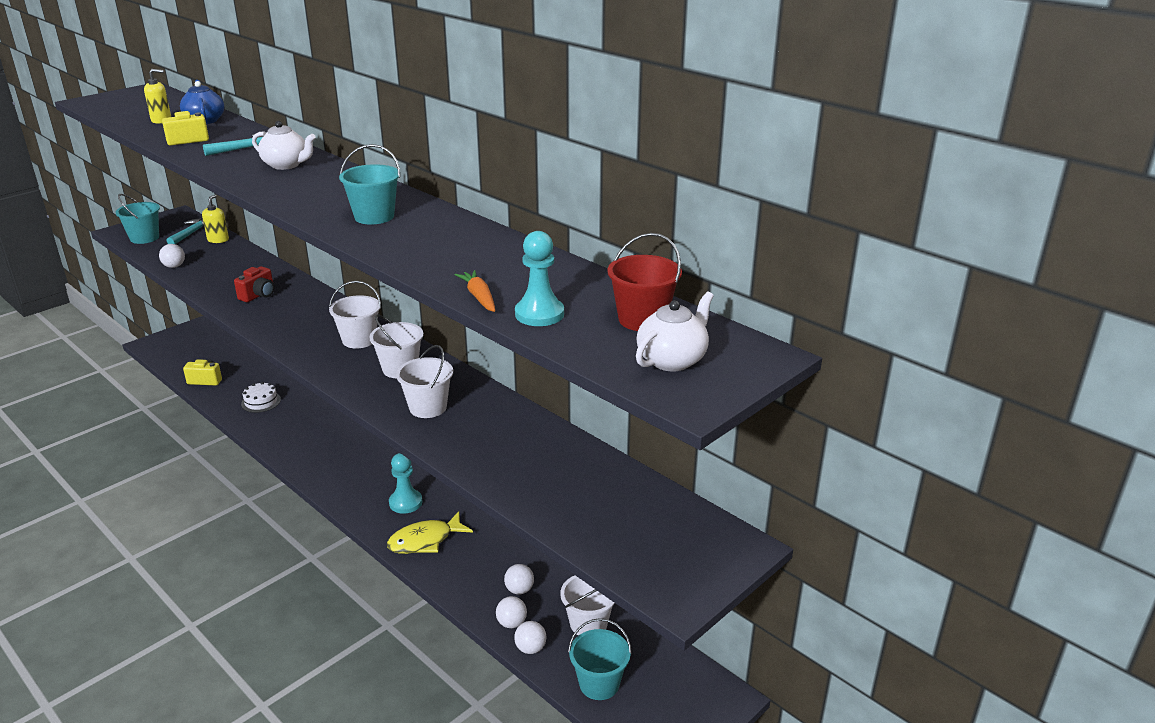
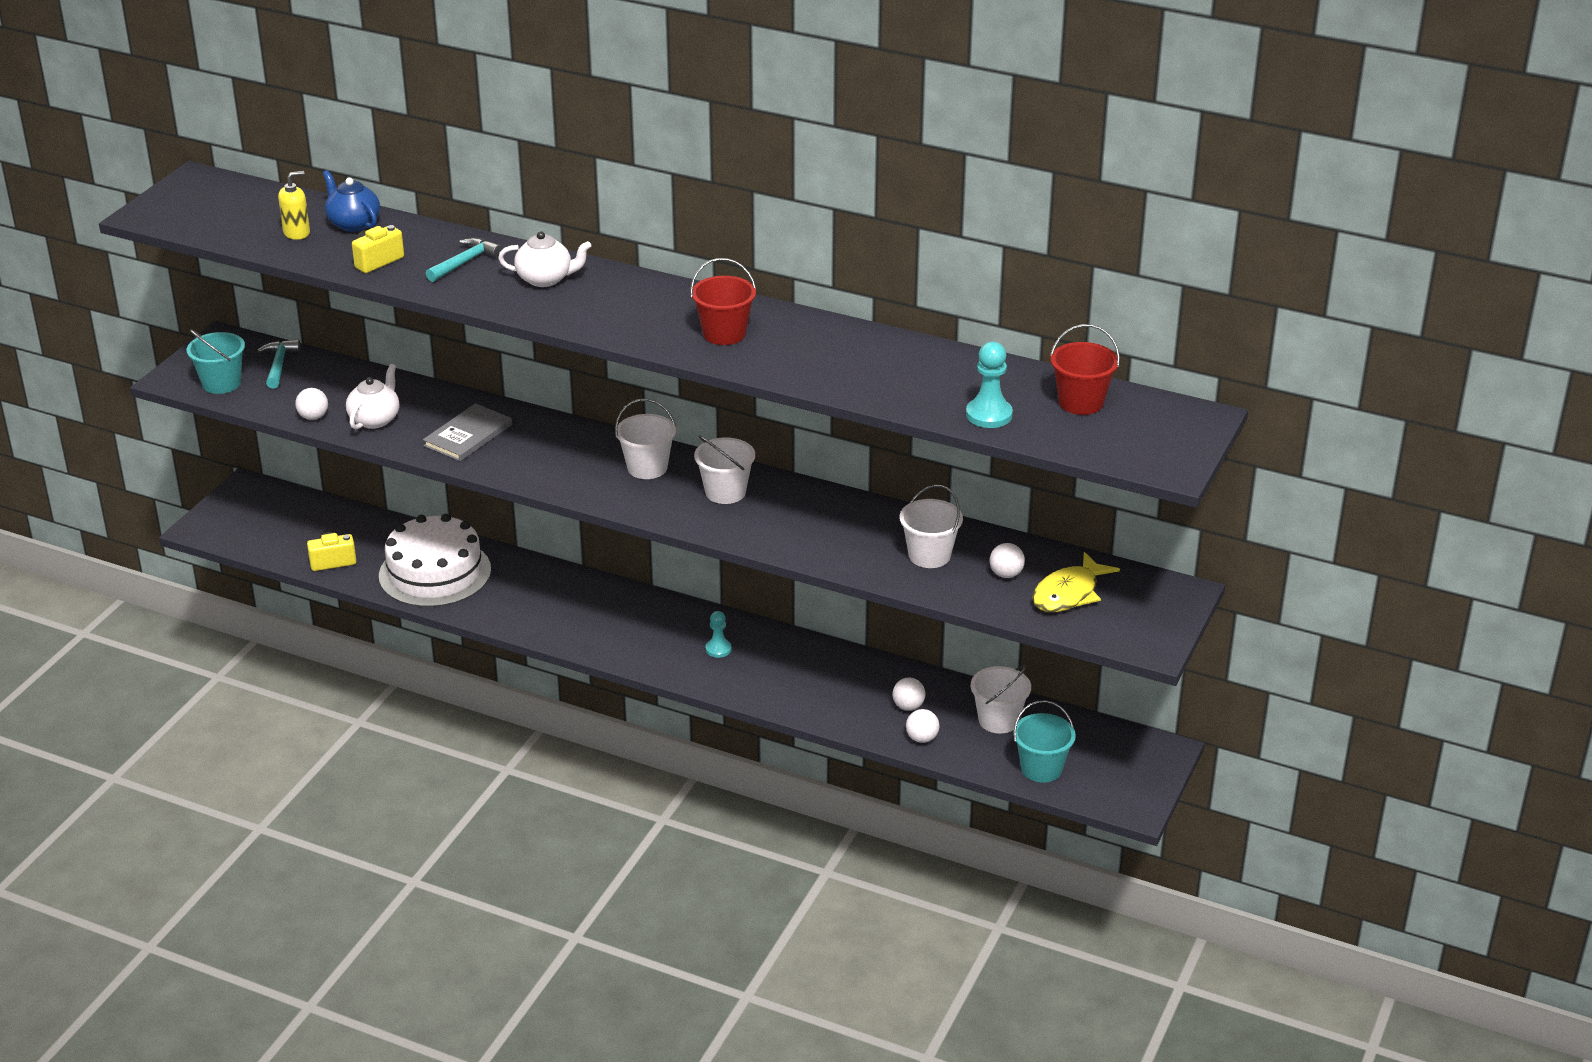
camera: 20 degrees left, 5 degrees up
(218, 240) = (327, 367): yellow soap dispenser -> none
(258, 295) = (468, 435): red camera -> grey book
(261, 402) = (435, 573): white cake -> white cake, size x2.18
(374, 216) = (724, 333): turquoise bucket -> red bucket
(405, 502) = (718, 649): turquoise pawn -> turquoise pawn, size x0.65
(425, 541) = (772, 683): yellow fish -> yellow fish (1069, 593)
(428, 407) = (793, 528): white bucket -> white bucket (929, 555)
(479, 297) = (920, 408): orange carrot -> none
(530, 648) = (956, 755): white ball -> white ball (1006, 574)
(672, 360) = (1133, 436): white teapot -> white teapot (375, 419)

